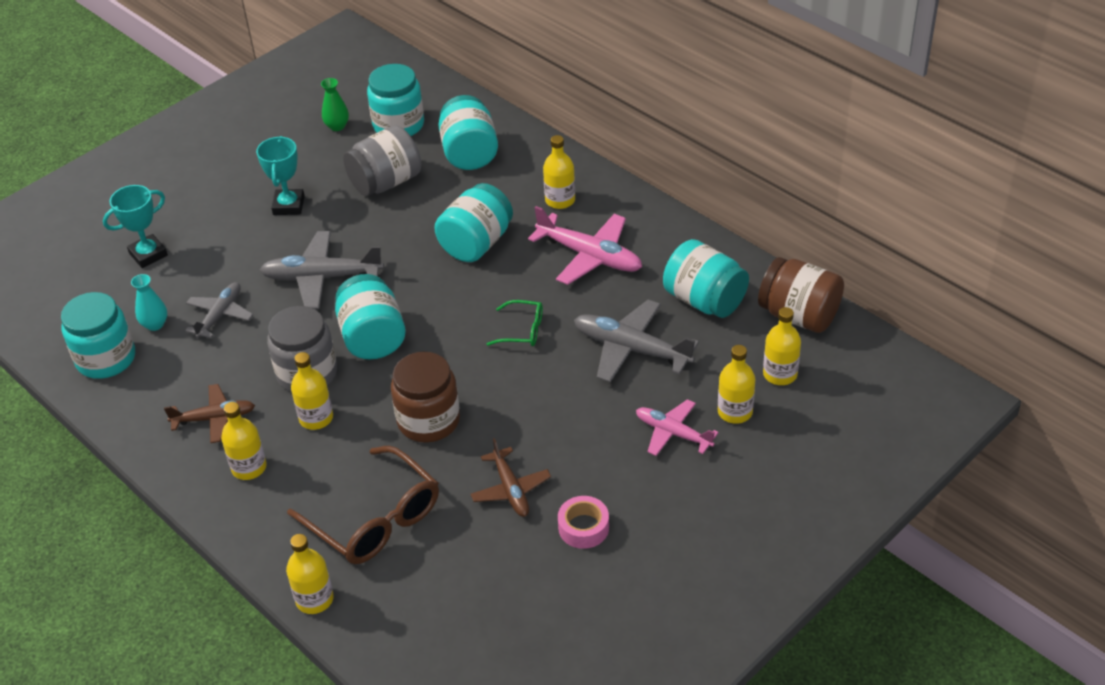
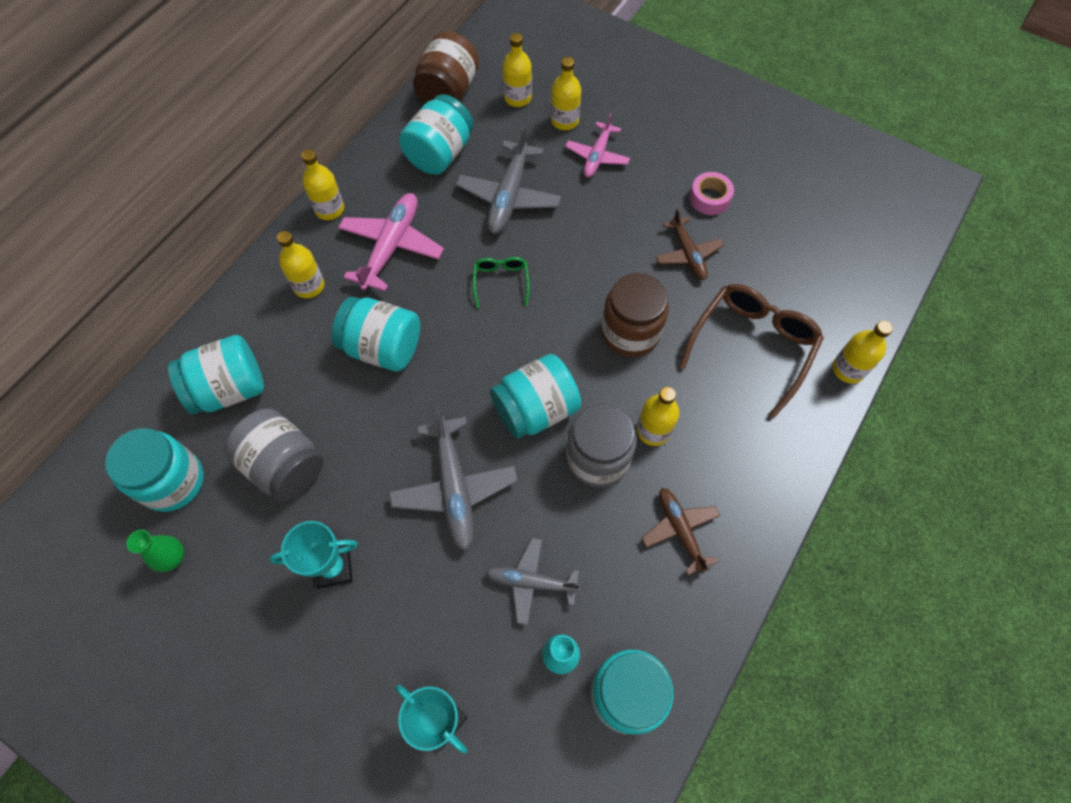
camera: 105 degrees left, 20 degrees up
(249, 467) = (730, 473): yellow bottle -> yellow bottle (329, 209)
(510, 489) = (687, 254): brown plane -> brown plane turned 105 degrees clockwise

